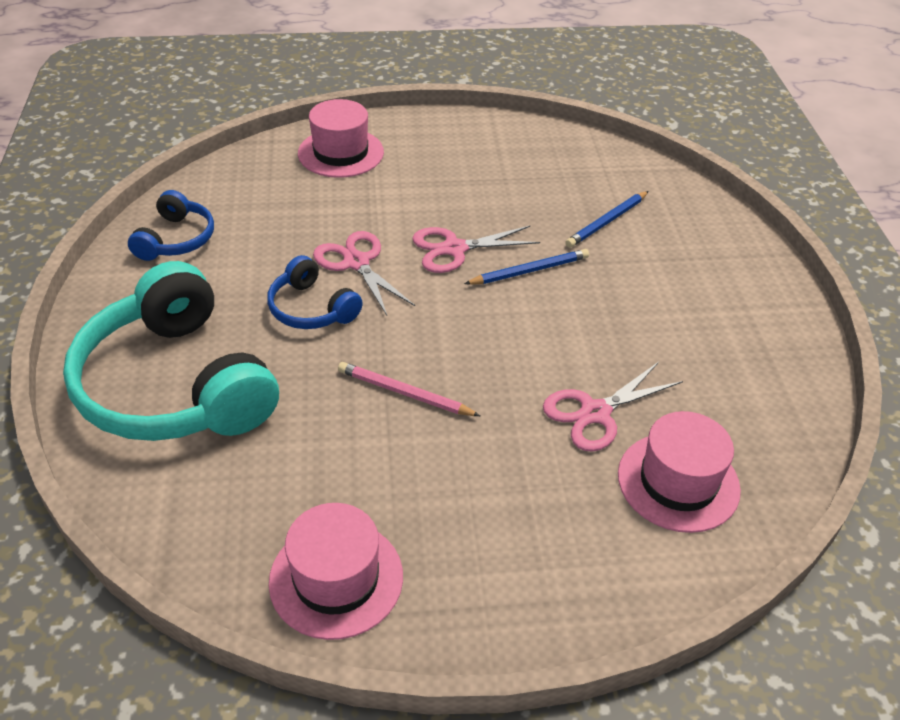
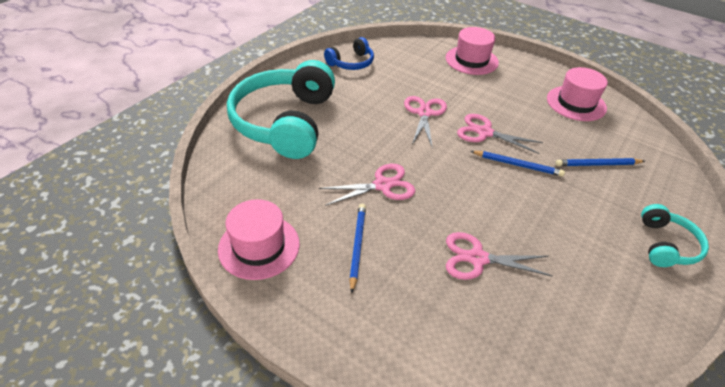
camera: 40 degrees right, 0 degrees up
(311, 309) = (379, 122): blue headphones -> none
(405, 393) = (382, 185): pink pencil -> pink scissors
(456, 490) = (357, 246): none -> blue pencil
(678, 482) = (489, 328): pink hat -> pink hat (576, 103)
(744, 278) = (666, 245): none -> turquoise headphones

